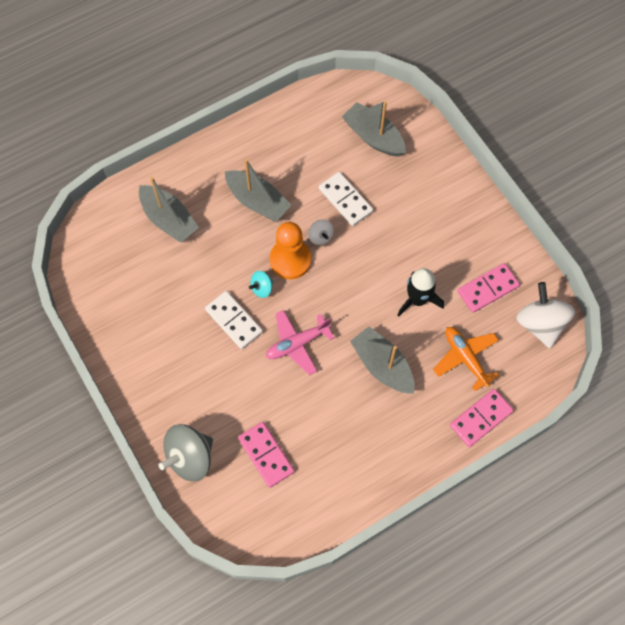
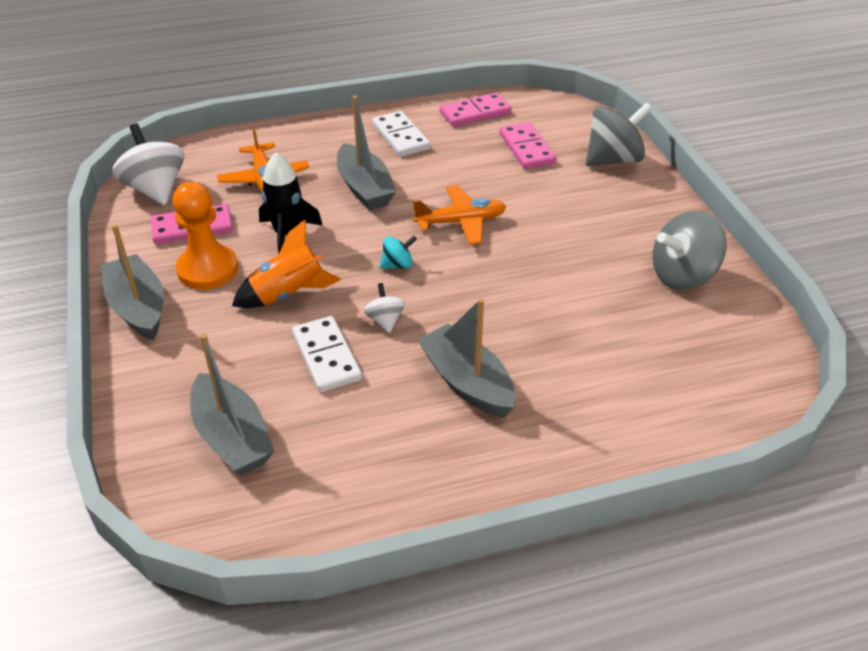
camera: 165 degrees left, 25 degrees down
(131, 325) = (682, 275): none -> grey spinning top
(169, 219) = (619, 386): grey boat -> grey boat (138, 308)
(234, 321) = (538, 256): white domino -> white domino (401, 137)
(262, 288) = (491, 280): turquoise spinning top -> turquoise spinning top (398, 265)
(290, 260) = (440, 302): orange pawn -> orange pawn (208, 269)
(297, 344) = (461, 222): pink plane -> orange plane
(391, 243) = (288, 294): none -> orange rocket
(481, 418) = (280, 136): pink domino -> pink domino (475, 113)
(540, 324) = (155, 189): white spinning top -> white spinning top turned 150 degrees clockwise

